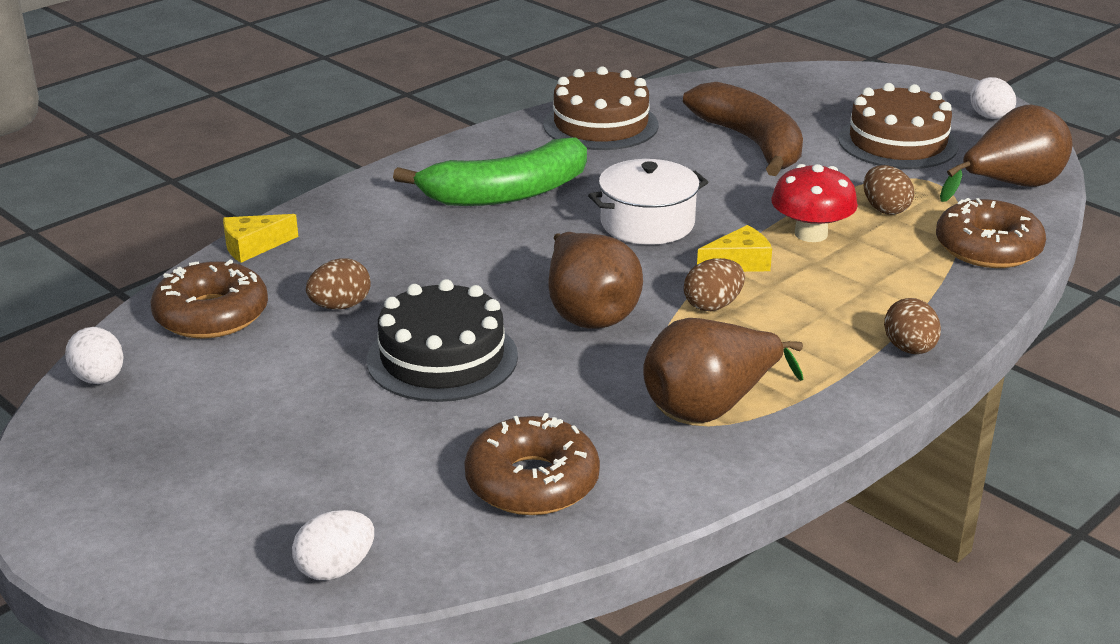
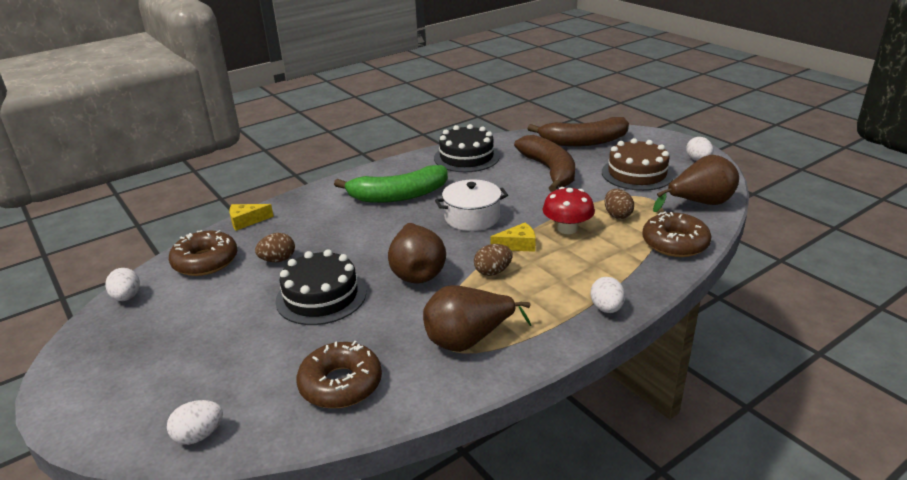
camera: 10 degrees right, 0 degrees up
(600, 125) = (466, 157): brown cake -> black cake
(793, 92) = (583, 142): none -> brown banana
(909, 349) = (606, 308): brown egg -> white egg

